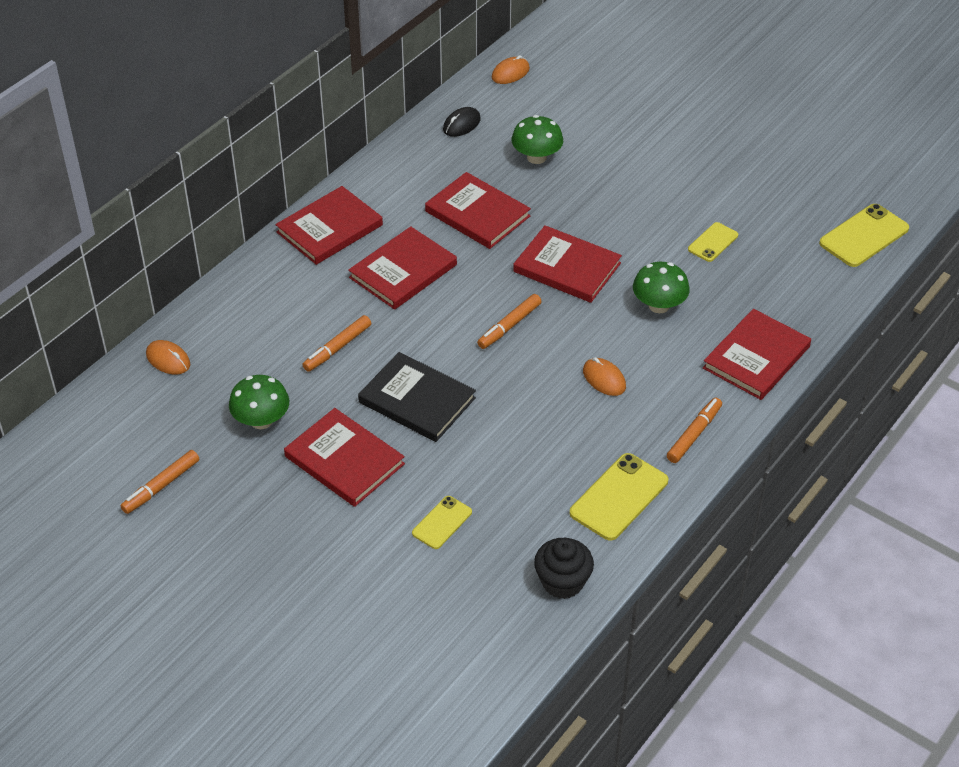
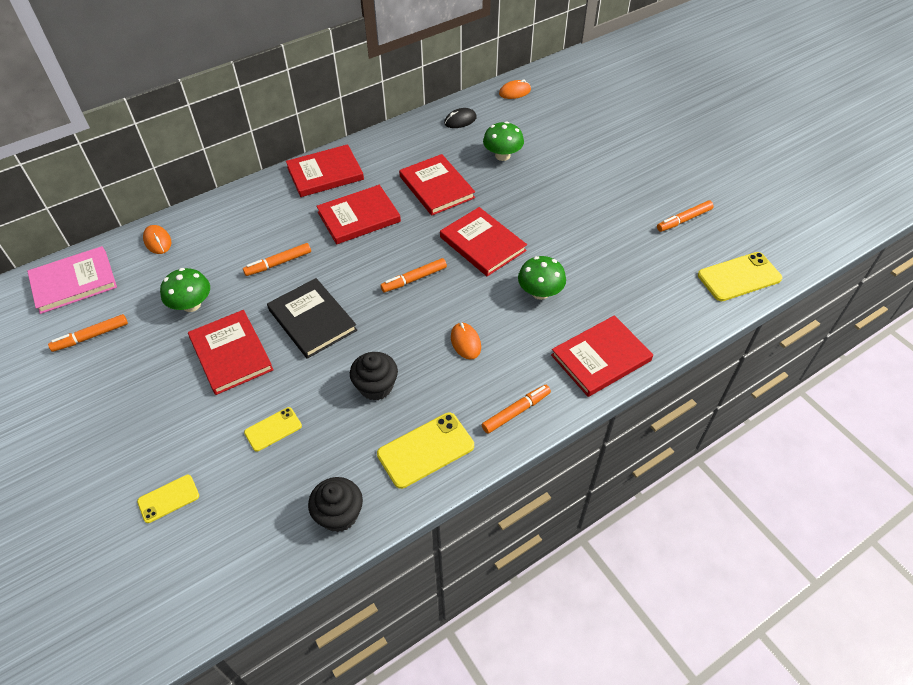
camera: 20 degrees right, 5 degrees up
(94, 432) = (74, 282): none -> pink book
(530, 450) = (376, 386): none -> black cupcake
(713, 242) = (608, 252): yellow phone -> yellow phone (168, 498)
(779, 186) = (684, 220): none -> orange marker

